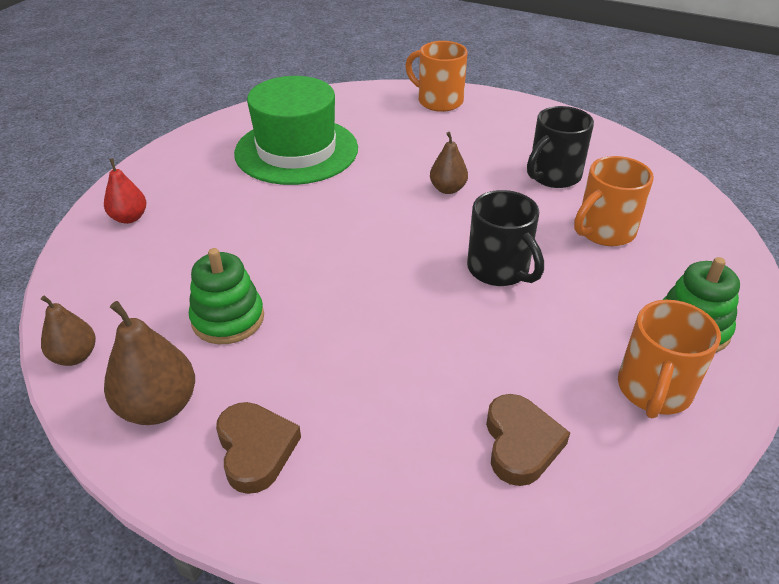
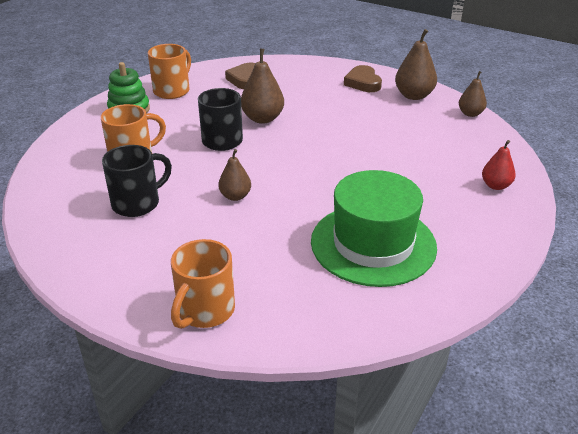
camera: 175 degrees left, 5 degrees down
(228, 319) = (392, 125): green stacking toy -> none
(438, 101) = (205, 311): orange mug -> orange mug turned 75 degrees clockwise
(449, 320) = (262, 118): none -> brown pear

